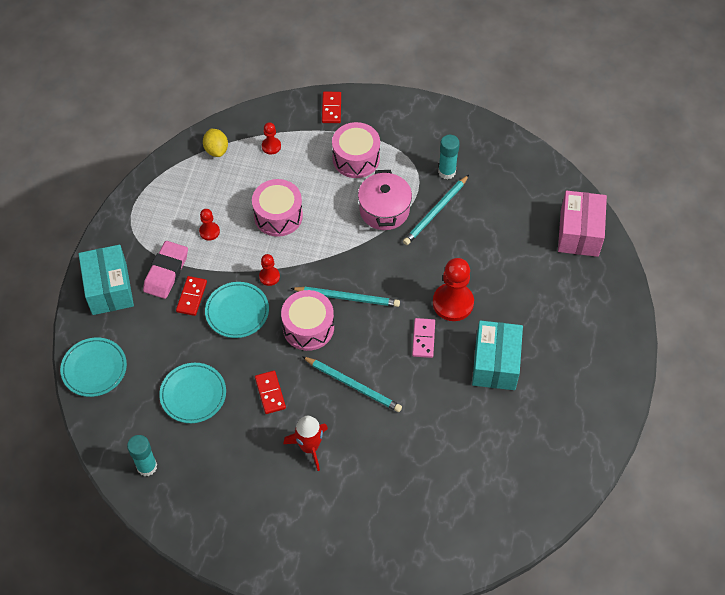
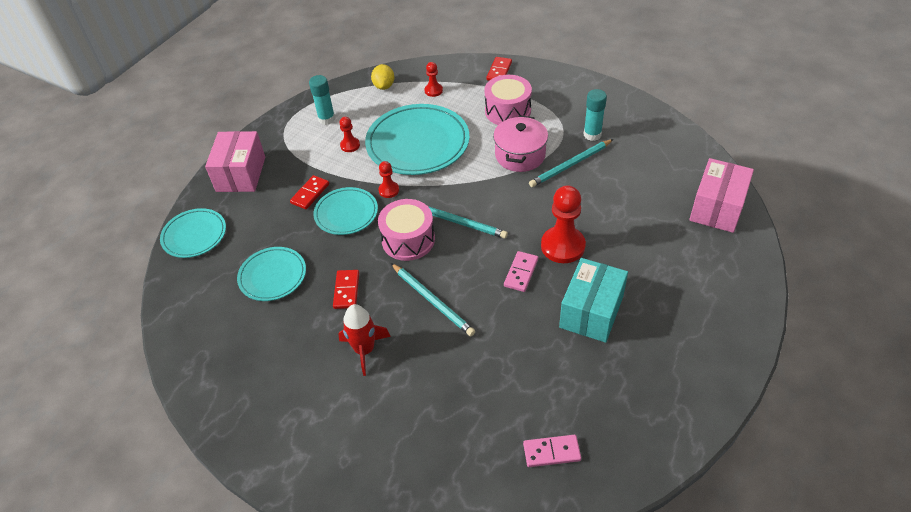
camera: 20 degrees right, 10 degrees down
(109, 289) = (241, 174): turquoise box -> pink box
(147, 466) = (198, 331): turquoise glue stick -> turquoise glue stick (326, 119)
(166, 272) = (297, 170): pink eraser -> none
(278, 216) = (418, 143): pink drum -> turquoise plate
(496, 497) = (551, 452): none -> pink domino

